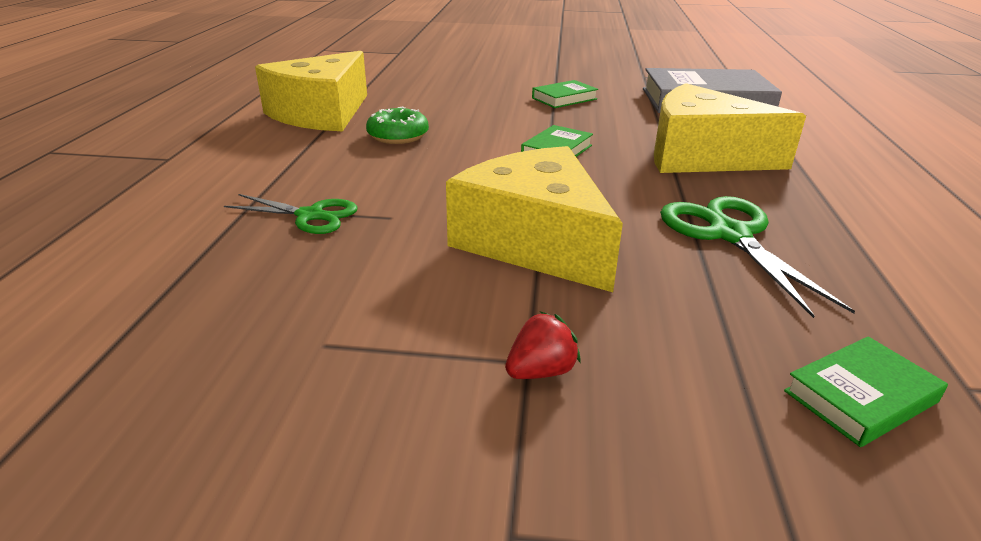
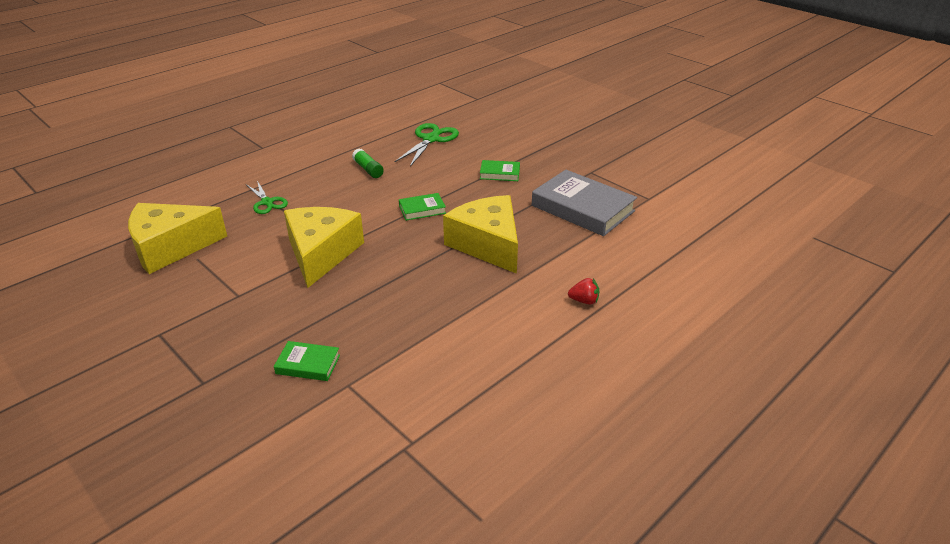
camera: 40 degrees right, 5 degrees up
(322, 113) = (359, 140): yellow cheese -> yellow cheese (171, 247)
(398, 136) = (368, 169): green donut -> green glue stick
(541, 371) = (236, 300): red strawberry -> red strawberry (584, 301)
(730, 235) = (401, 290): green scissors -> green scissors (431, 139)

